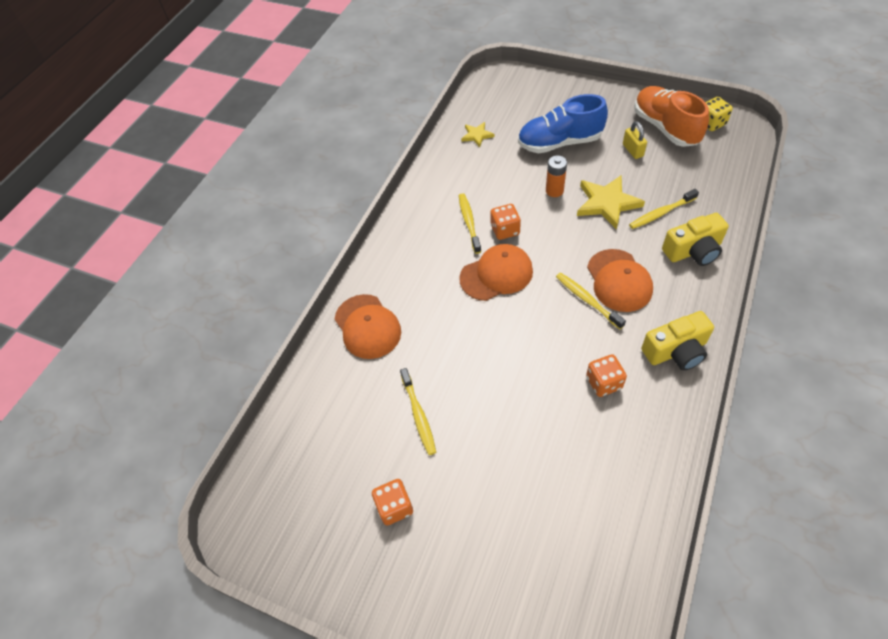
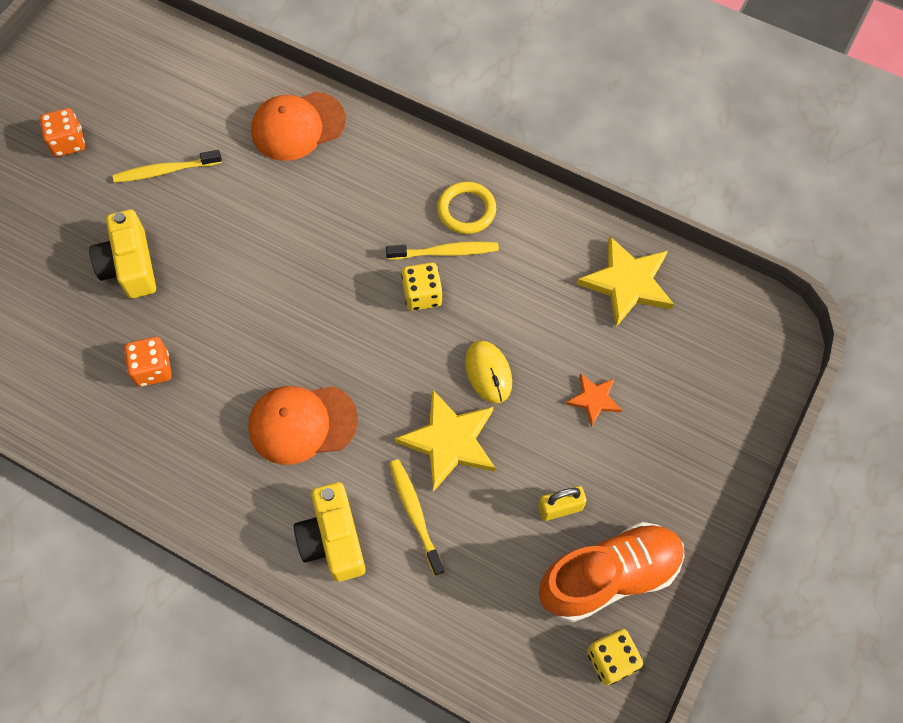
camera: 90 degrees right, 10 degrees up
(434, 216) = (466, 210): none -> yellow ring
(477, 135) = (627, 283): yellow star -> yellow star, size x1.83
(496, 274) = (346, 274): orange cap -> none
(505, 230) = (422, 295): orange dice -> yellow dice
(554, 191) = (488, 373): orange battery -> yellow mouse
(559, 143) = (594, 399): blue shoe -> orange star
(587, 300) = (279, 376): yellow toothbrush -> none
(676, 351) = (174, 466): yellow camera -> yellow camera (130, 266)

